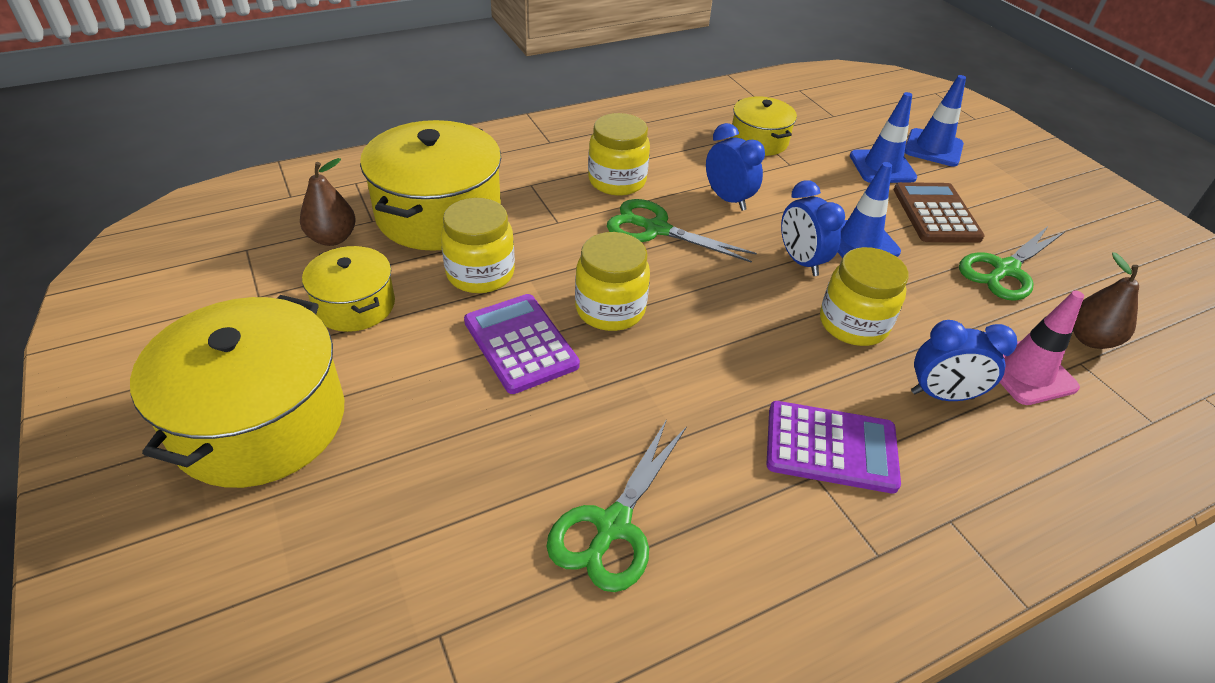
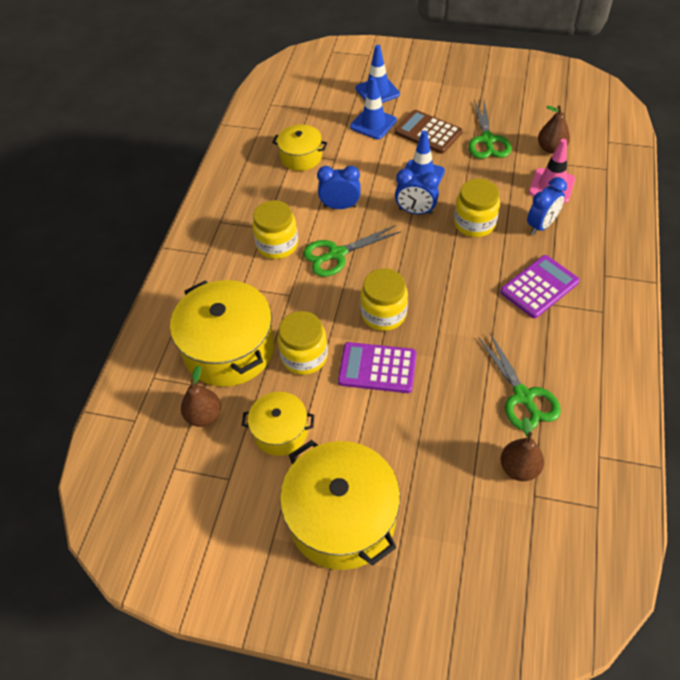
camera: 45 degrees left, 10 degrees up
(476, 586) = (519, 468): none -> brown pear

